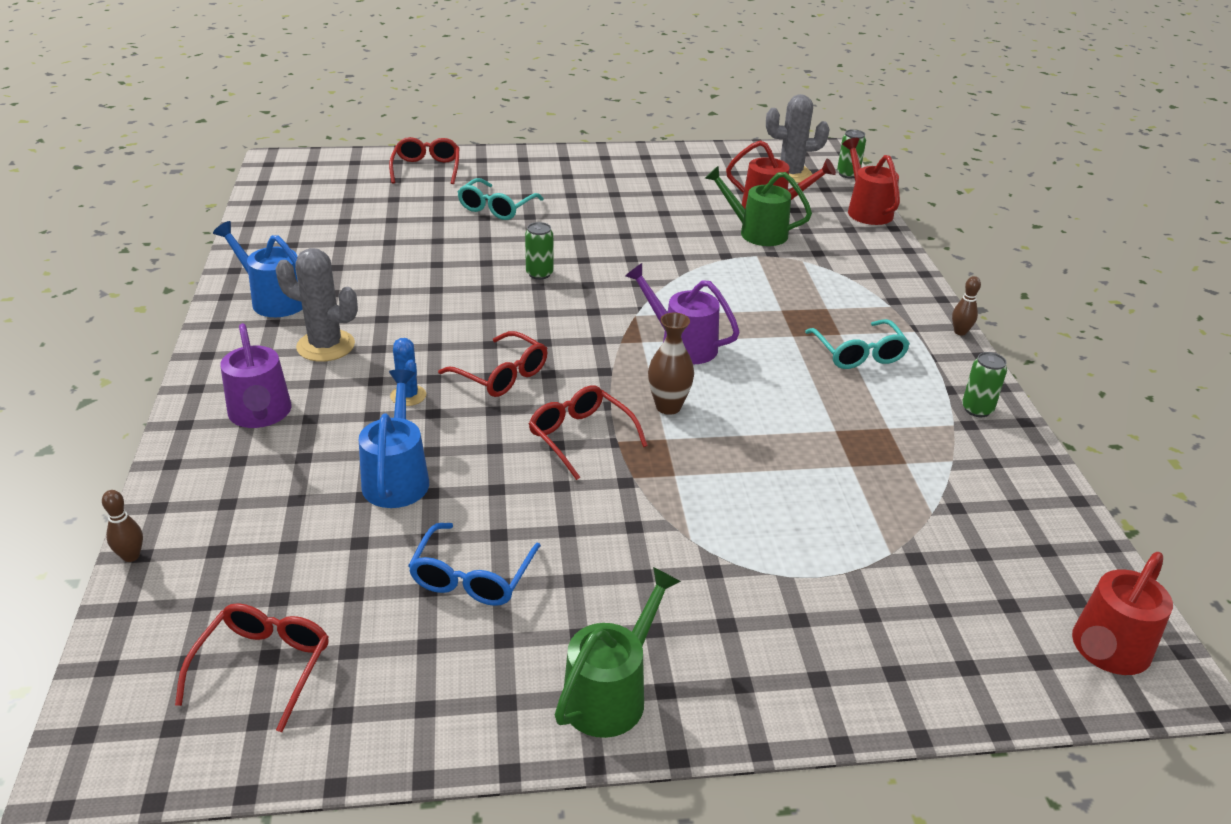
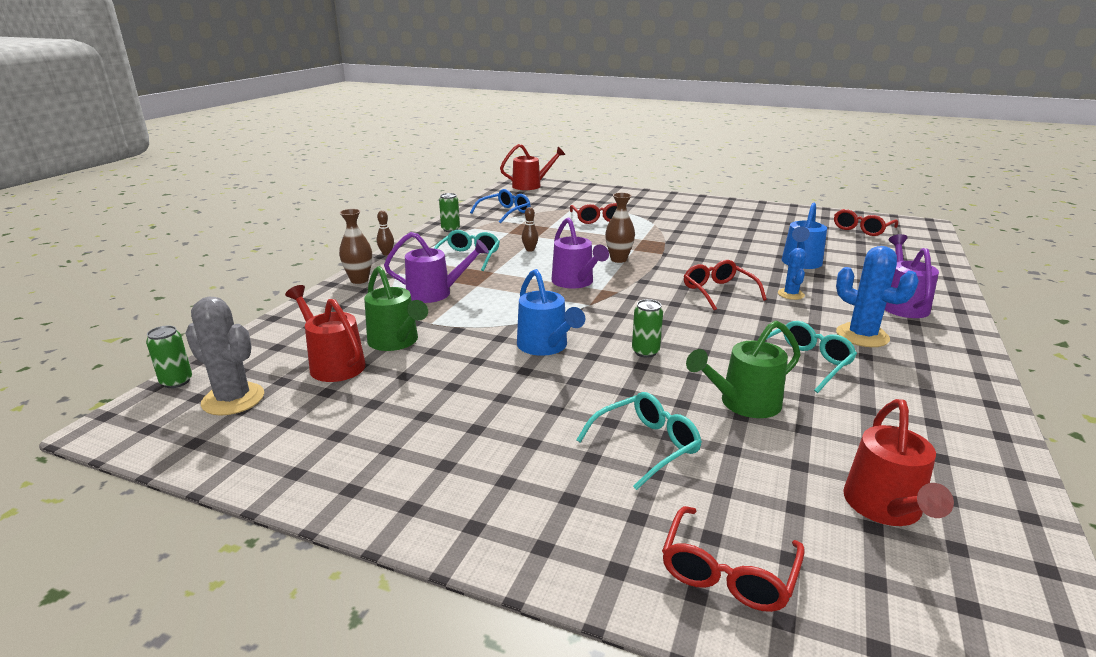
camera: 150 degrees left, 10 degrees down
(131, 556) = (950, 264): brown bowling pin -> brown bowling pin (530, 250)
(273, 299) = (932, 387): blue watering can -> blue watering can (546, 347)
(326, 346) = (862, 336): grey cactus -> blue cactus
(388, 297) = (805, 363): none -> turquoise glasses
(472, 577) = (765, 232): blue glasses -> blue glasses (505, 212)
(580, 437) = (683, 258): red glasses -> red glasses (598, 219)
(611, 692) = (717, 205): green watering can -> green watering can (743, 404)
(805, 288) = (436, 293): none -> purple watering can
(866, 210) = (257, 338): red watering can -> red watering can (885, 509)
(908, 285) = (359, 280): none -> brown vase

